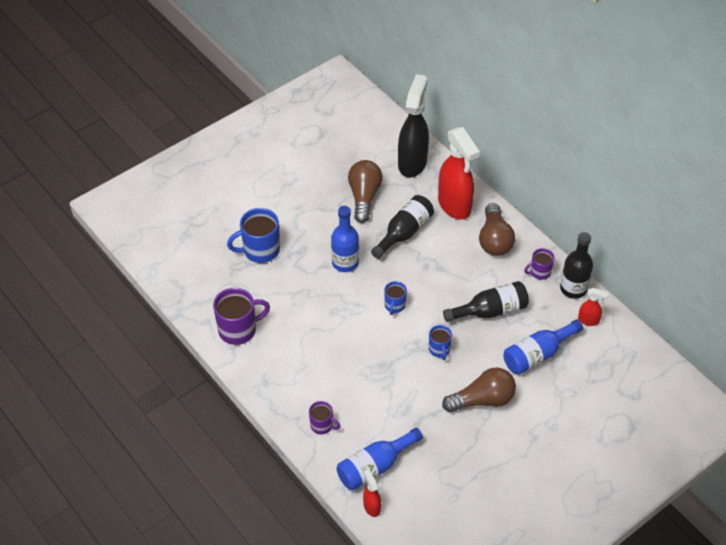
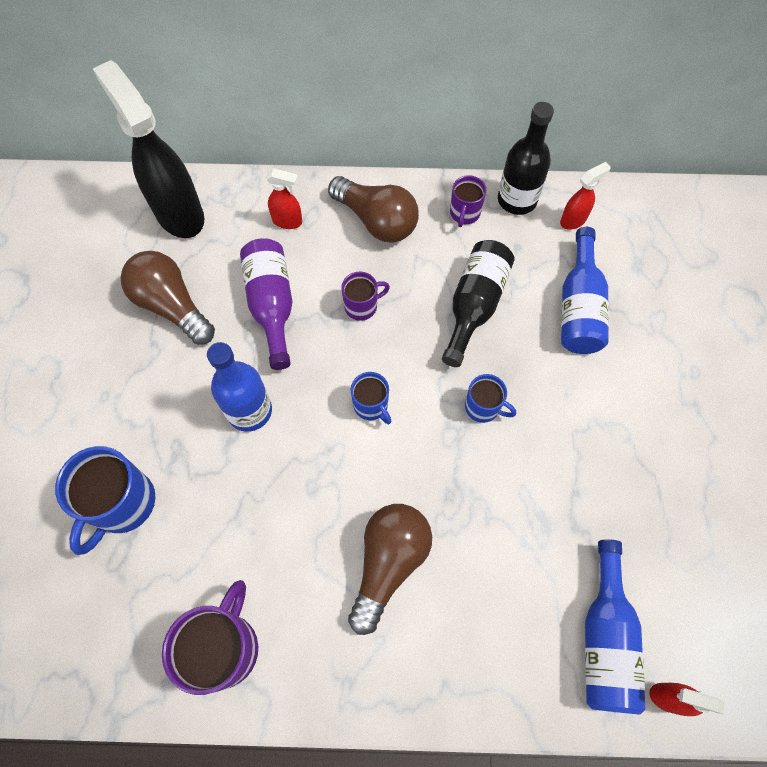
camera: 50 degrees left, 15 degrees up
(322, 425) = (484, 658): purple mug -> purple mug (362, 306)
(404, 233) = (272, 305): black bottle -> purple bottle
(454, 206) = (287, 221): red spray bottle -> red spray bottle, size x0.45
(482, 400) = (598, 418): brown light bulb -> brown light bulb (388, 563)

